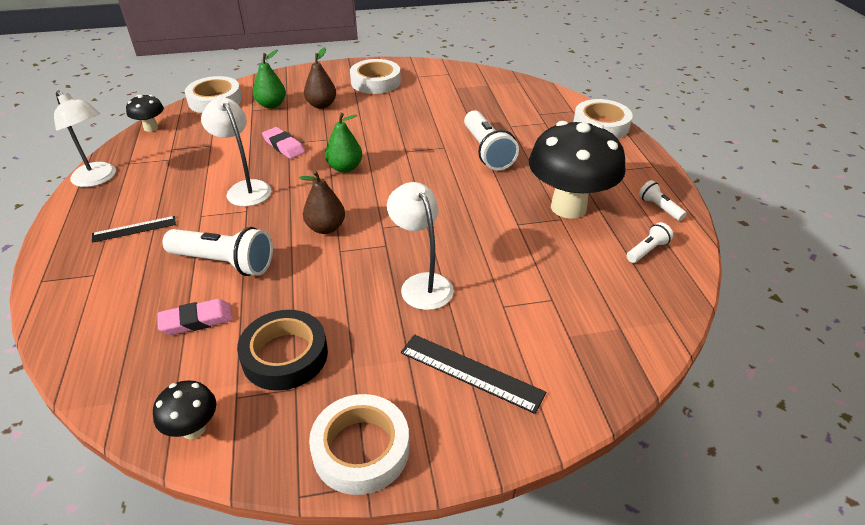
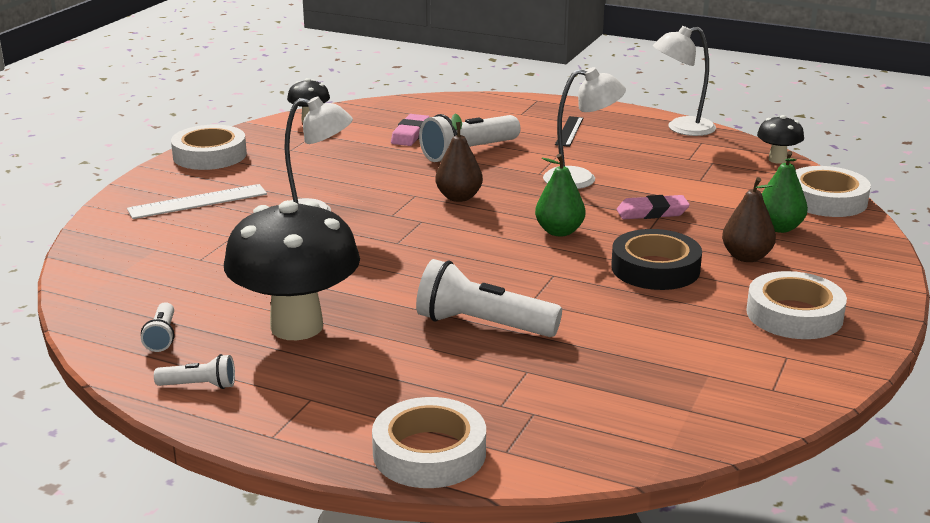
camera: 125 degrees right, 15 degrees down
(285, 355) = (326, 152): black tape -> black tape (655, 268)
(471, 372) = (197, 202): black ruler -> white ruler

